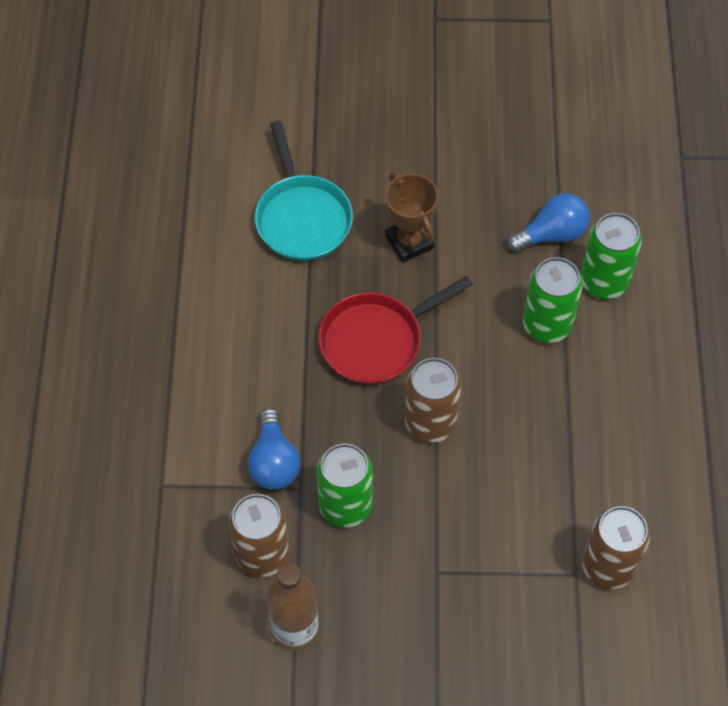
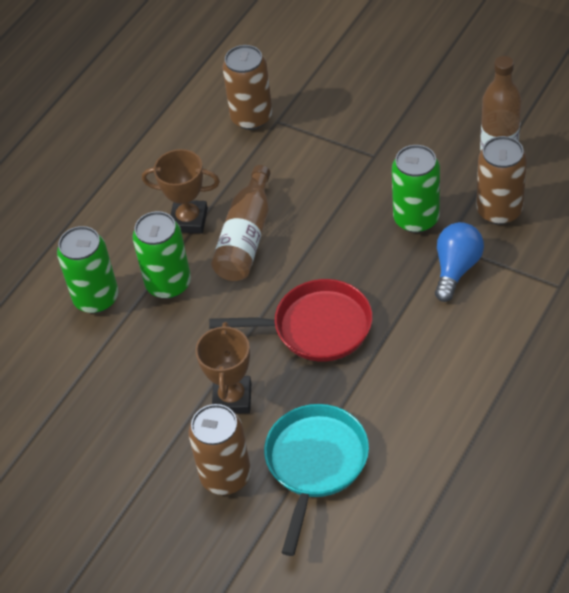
camera: 145 degrees left, 10 degrees down
(430, 422) = (313, 250): brown can -> brown can (225, 476)
(507, 407) = (246, 237): none -> brown bottle
(552, 234) = (105, 354): blue light bulb -> none
(579, 403) = (189, 220): none -> brown trophy

